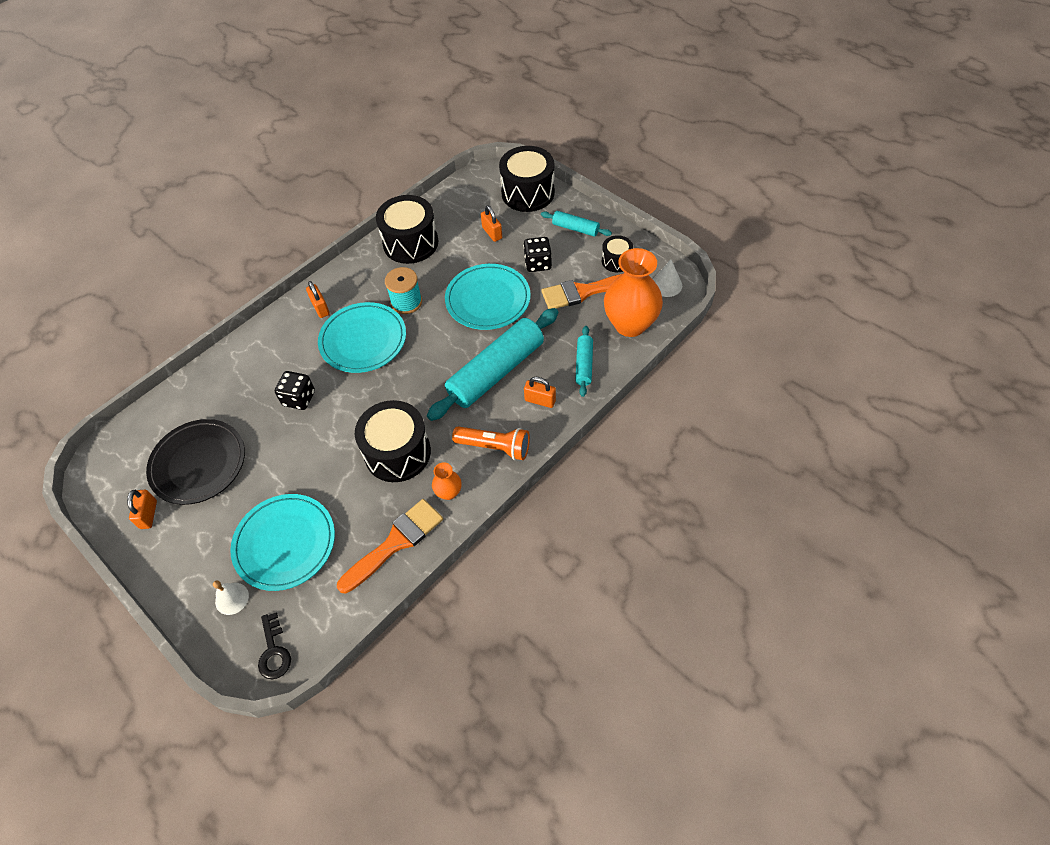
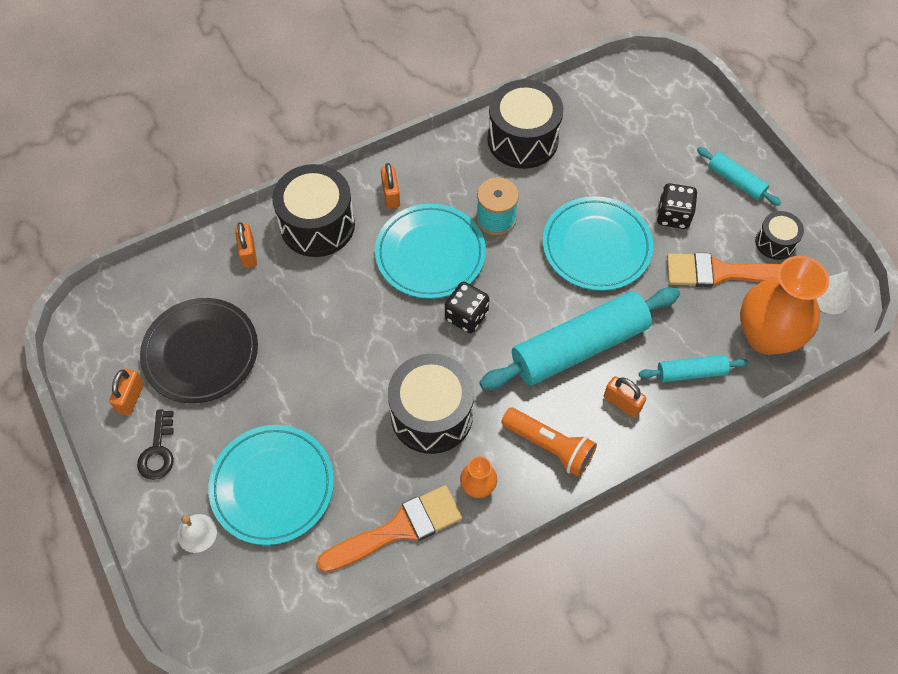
camera: 15 degrees right, 5 degrees up
(274, 652) = (227, 614): black key -> black key (158, 451)
(299, 398) = (335, 306): black dice -> black dice (466, 316)
(492, 233) = (627, 156): orange padlock -> orange padlock (248, 253)
(528, 193) = (689, 113): black drum -> black drum (317, 225)
(584, 365) = (691, 372): turquoise rolling pin -> turquoise rolling pin turned 60 degrees clockwise

